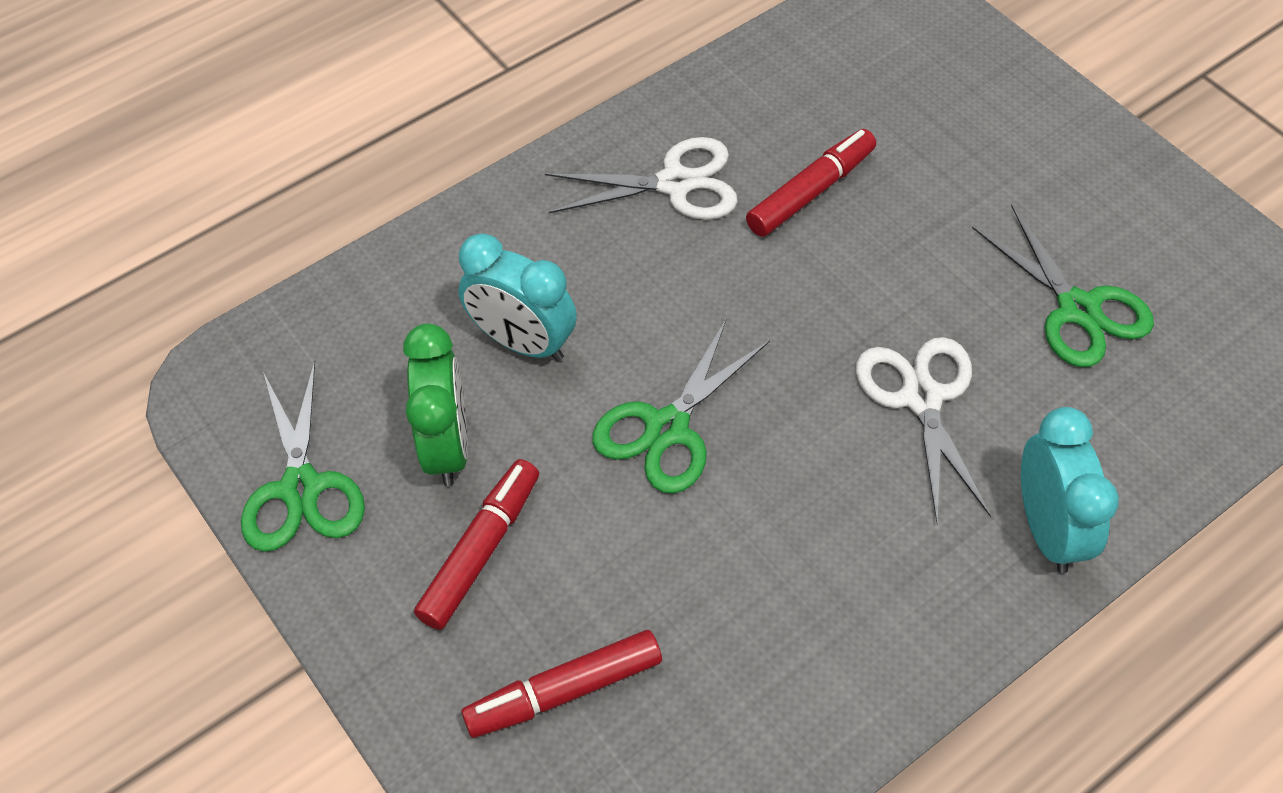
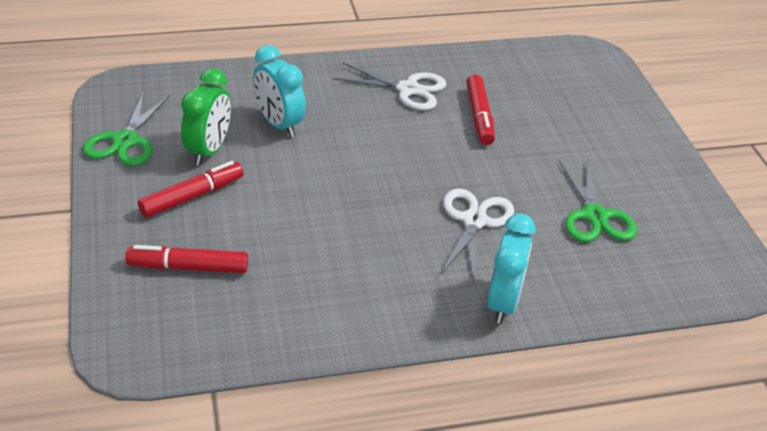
camera: 20 degrees right, 15 degrees down
(667, 428) = (325, 184): green scissors -> none
(811, 192) = (479, 116): red marker -> red marker turned 105 degrees clockwise

